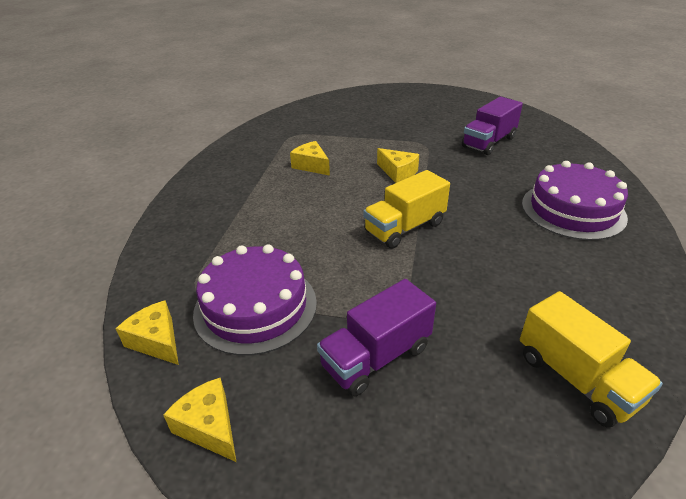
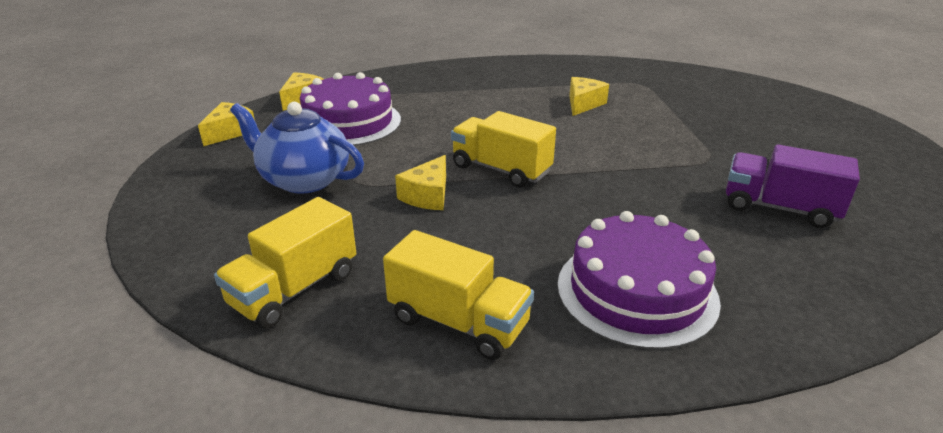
camera: 70 degrees right, 5 degrees down
(376, 357) = (304, 179): purple truck -> blue teapot
(398, 172) = (616, 151): yellow cheese -> yellow cheese (428, 195)
(611, 288) = (458, 322): none -> yellow truck

